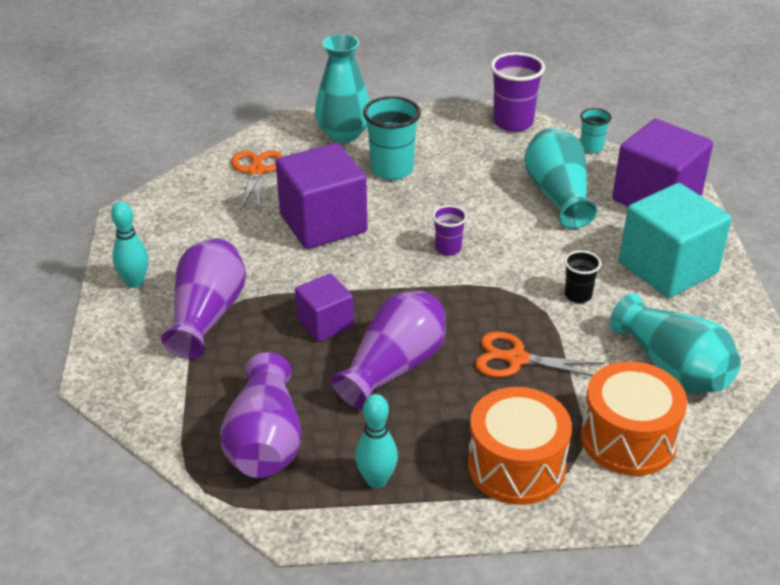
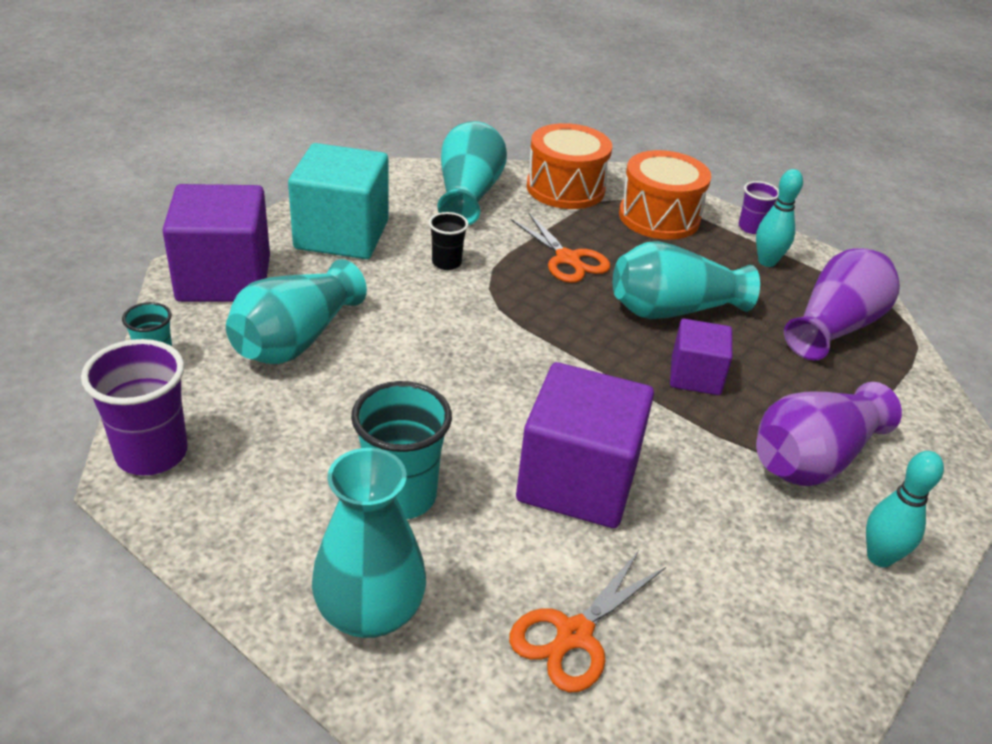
camera: 140 degrees left, 0 degrees up
(394, 367) = (672, 310): purple vase -> turquoise vase
(448, 248) = (487, 364): purple cup -> purple cup (751, 228)

